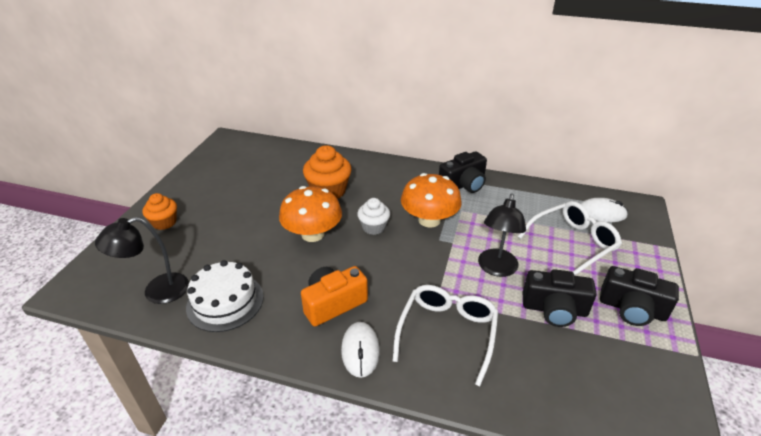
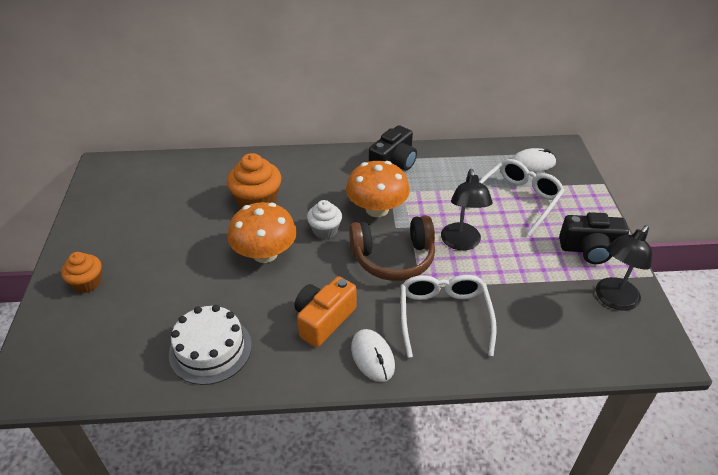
camera: 20 degrees left, 5 degrees up
(157, 291) = (127, 360): black lamp -> black lamp (613, 300)
(424, 266) = (393, 258): none -> brown headphones
(554, 309) = (527, 268): black camera -> none

